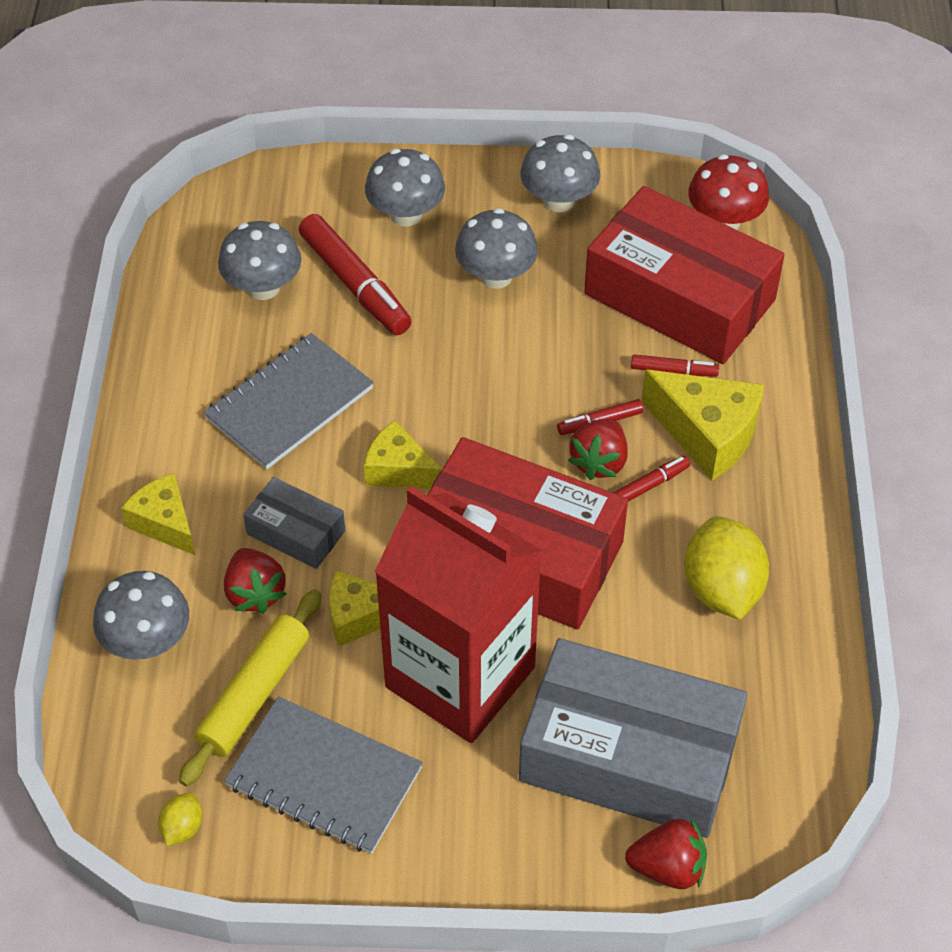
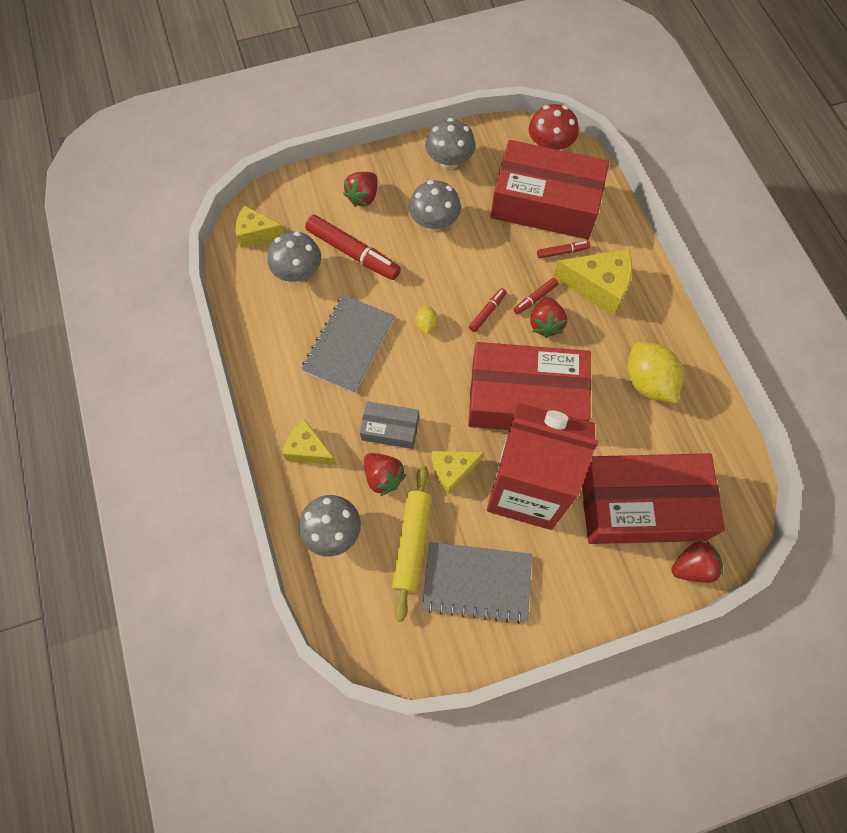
camera: 20 degrees left, 15 degrees up
(182, 828) = (408, 646): yellow lemon -> yellow lemon (426, 325)
(399, 470) = (433, 368): yellow cheese -> yellow cheese (256, 233)
(406, 214) = (363, 197): grey mushroom -> red strawberry
(629, 756) = (642, 505): grey box -> red box
(649, 485) = (580, 330): red marker -> red marker (487, 312)

